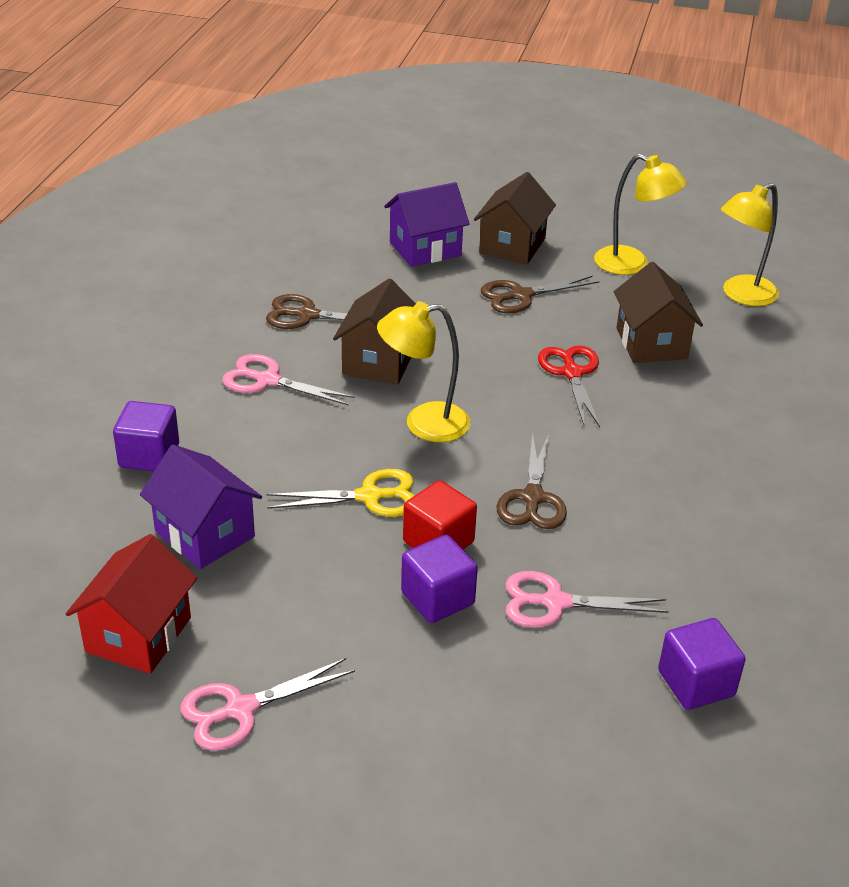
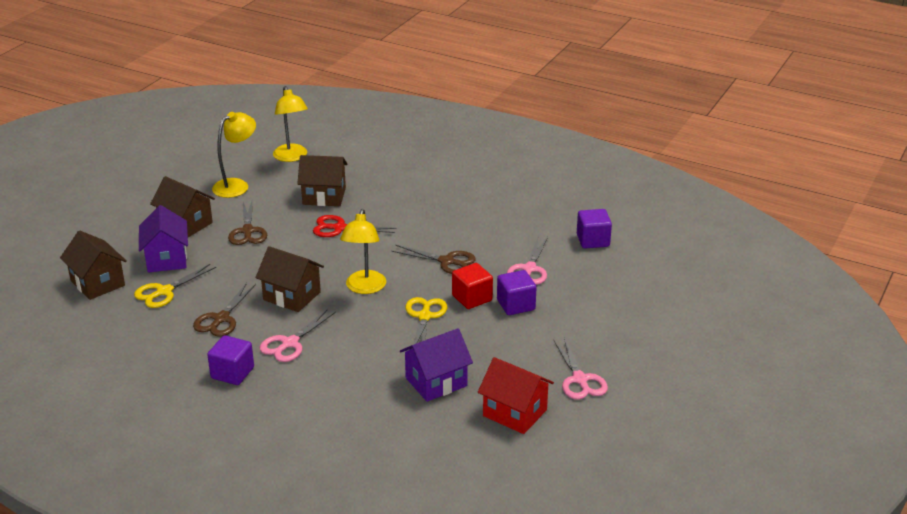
camera: 75 degrees left, 5 degrees down
(149, 456) = (350, 400): purple cube -> purple cube (232, 373)
(352, 262) = (164, 292): none -> yellow scissors
(353, 215) = (97, 283): none -> brown house

